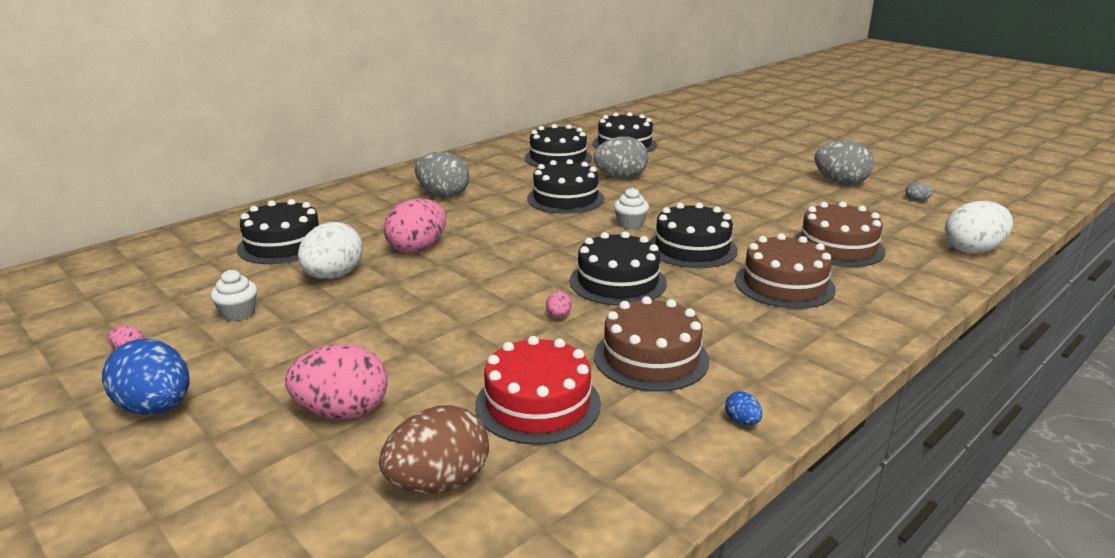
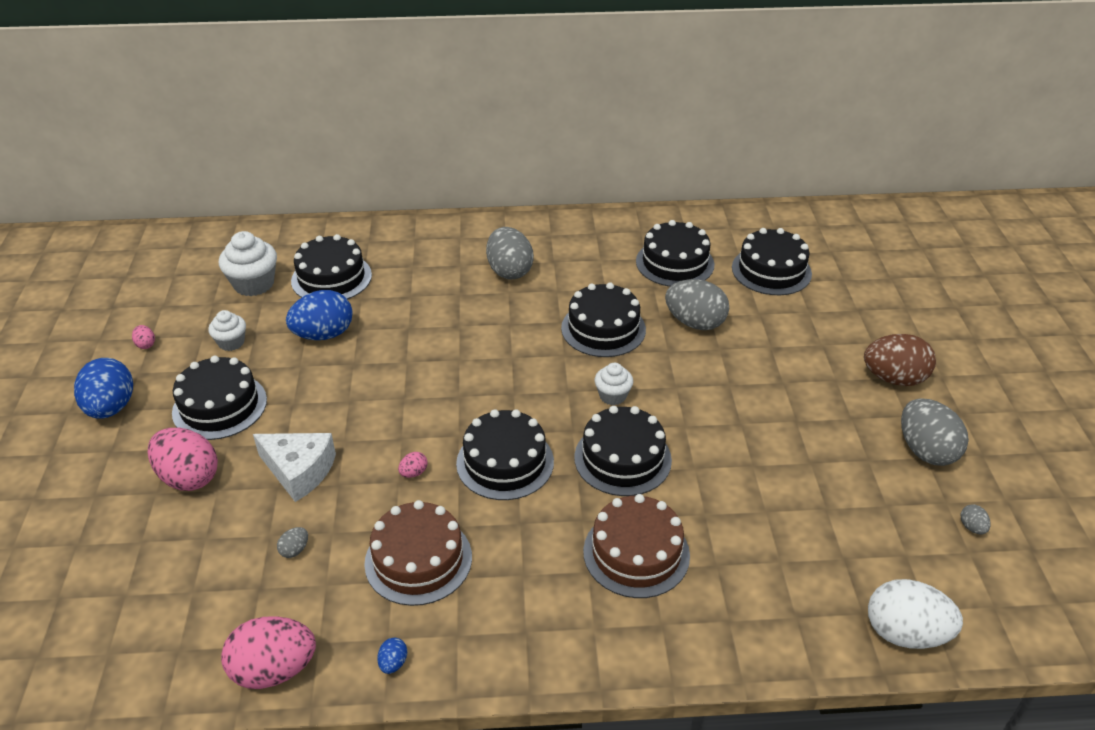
camera: 40 degrees right, 15 degrees up
(202, 273) = (254, 284): none -> white cupcake
(296, 355) = (220, 406): none -> black cake
(333, 276) = (324, 334): white egg -> blue egg
(417, 248) = (411, 333): pink egg -> pink egg (274, 670)
(439, 483) = (170, 574): brown egg -> brown egg (894, 378)
(454, 358) = (299, 471): none -> white cheese
(538, 404) = (295, 550): red cake -> grey egg
(838, 247) = (764, 539): brown cake -> none

